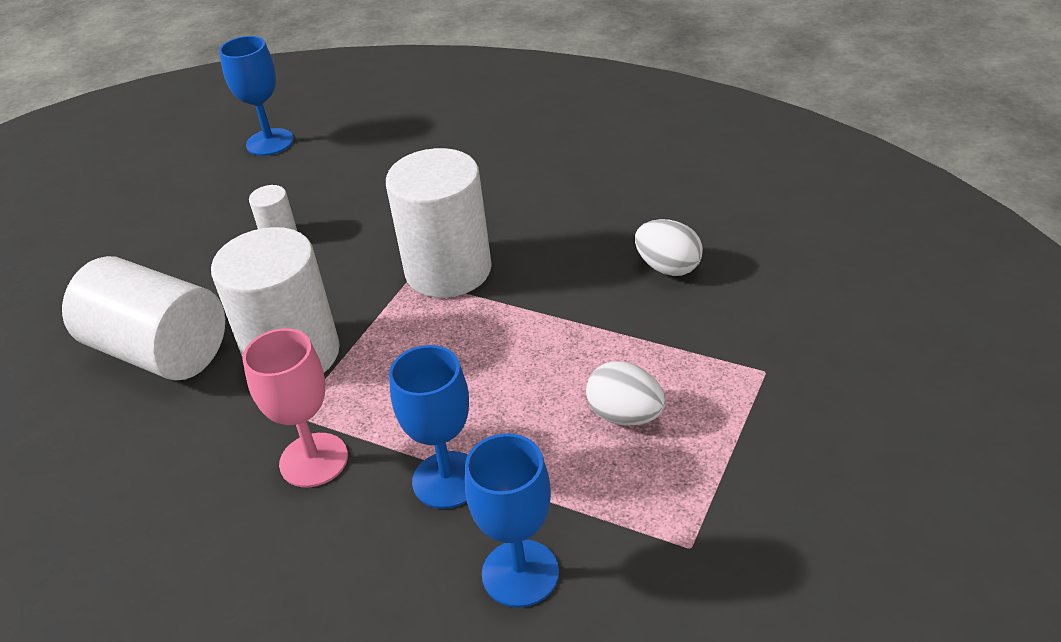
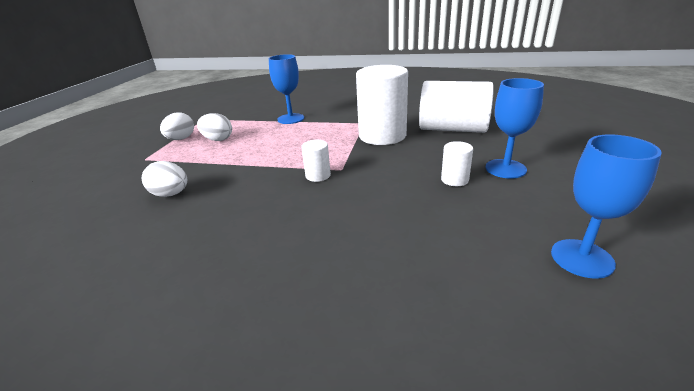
camera: 165 degrees right, 10 degrees down
(313, 460) = (346, 116): pink goblet -> none
(448, 270) = (318, 175): white cylinder -> white cylinder, size x0.44
(520, 573) = (261, 109): blue goblet -> blue goblet (505, 169)
(716, 438) = (181, 139): none -> white egg

